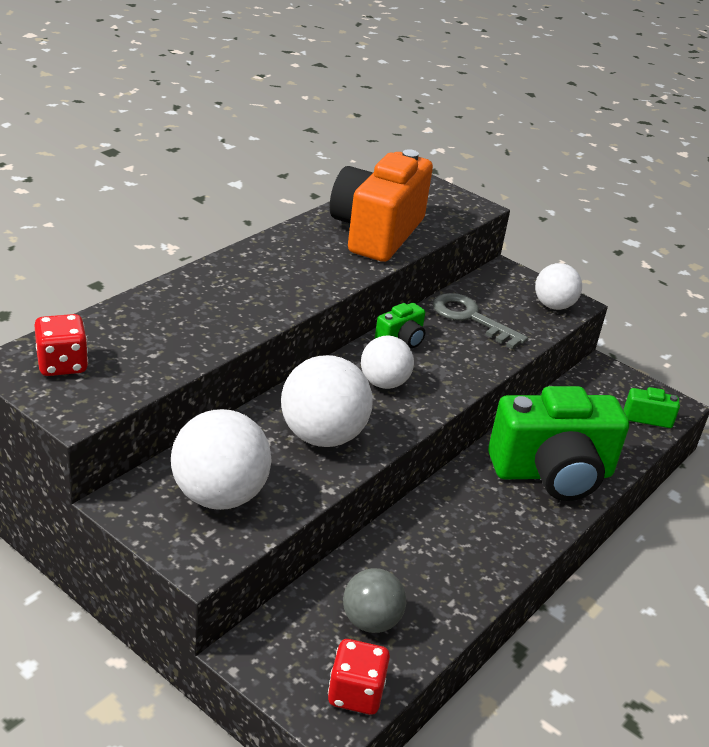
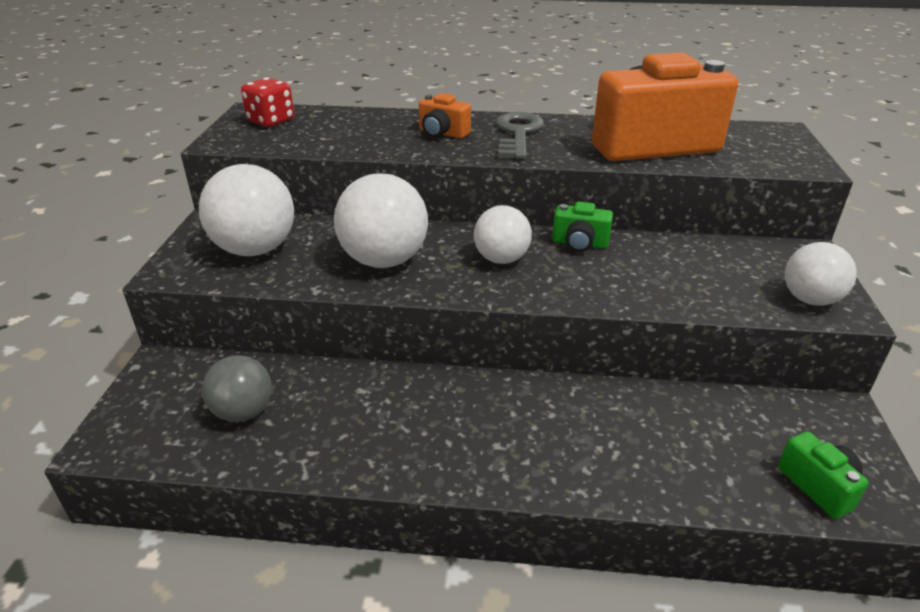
camera: 60 degrees right, 0 degrees up
(233, 296) = (442, 133): none -> orange camera
(356, 693) = (145, 440): red dice -> none
(471, 318) = (684, 263): grey key -> grey key (518, 133)
(552, 473) = (592, 445): green camera -> none

